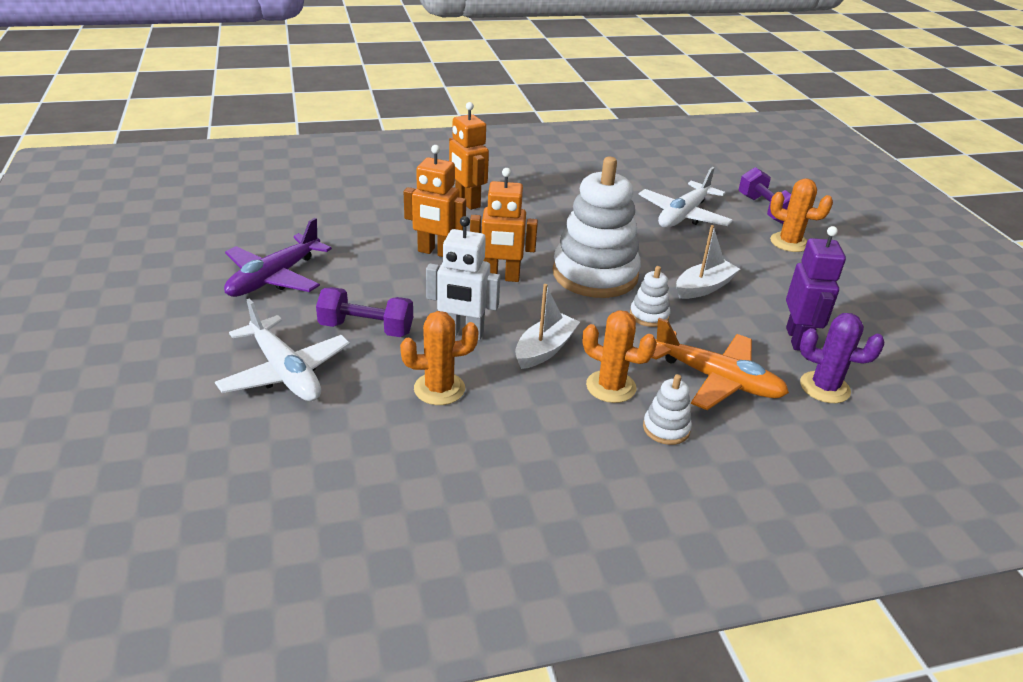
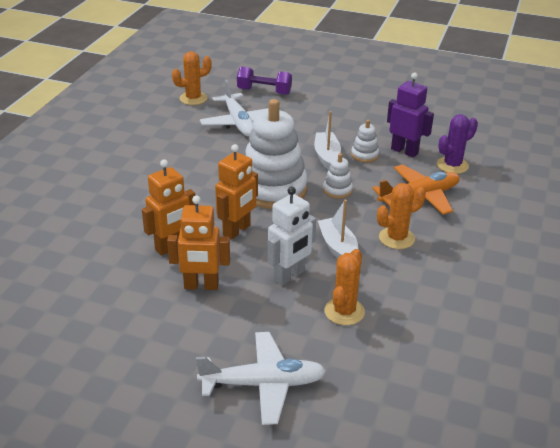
camera: 55 degrees left, 0 degrees up
(274, 278) = (120, 349): purple plane -> none
(366, 329) = (243, 321): purple dumbbell -> none
(467, 202) = (114, 203): orange robot -> orange robot (201, 286)
(666, 428) = (449, 236): white stacking toy -> white stacking toy (364, 155)
(789, 242) = (309, 103): orange cactus -> orange cactus (193, 98)

